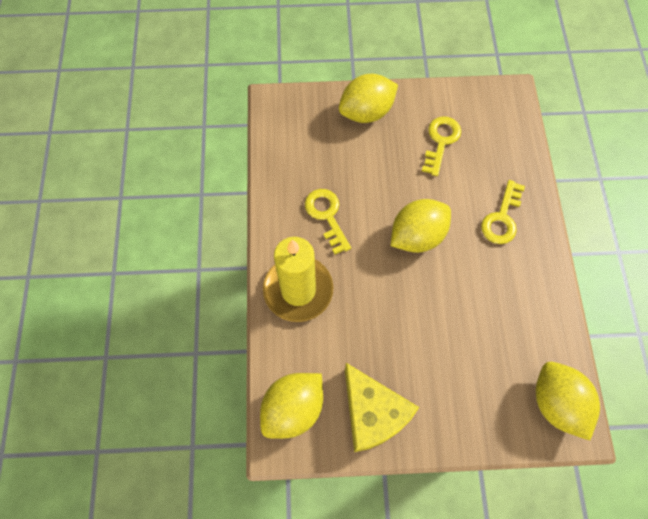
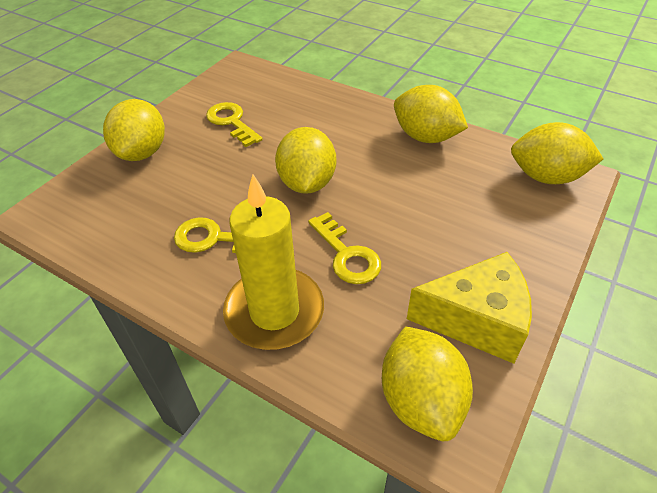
camera: 55 degrees left, 20 degrees down
(502, 218) = (343, 123): yellow key -> yellow key (346, 254)
(534, 287) = (425, 137): none -> yellow lemon

